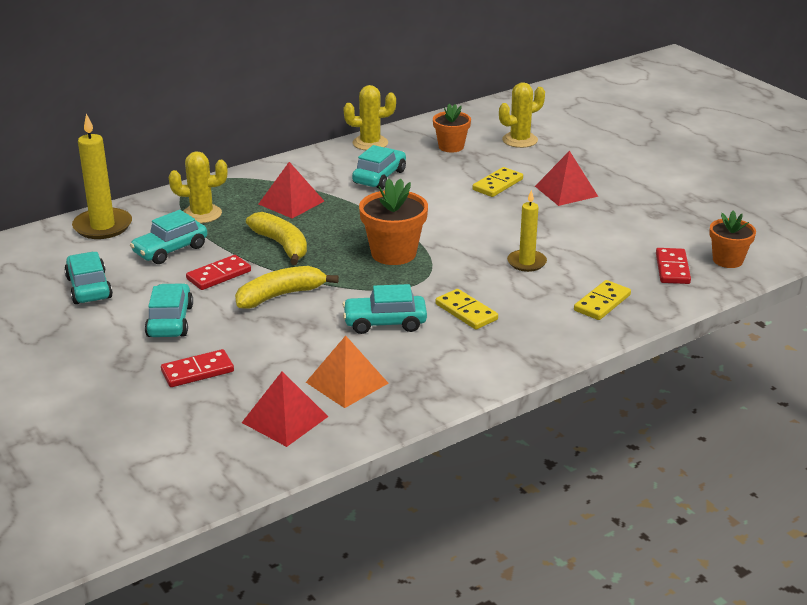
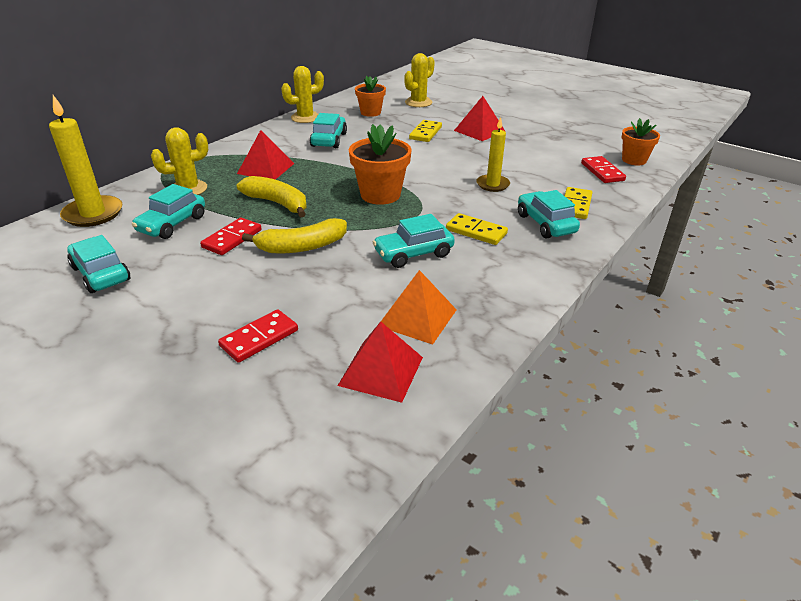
camera: 20 degrees left, 5 degrees up
(170, 321) = (204, 291): turquoise car -> turquoise car (545, 224)
(280, 295) = (302, 247): yellow banana -> yellow banana turned 150 degrees counterclockwise

